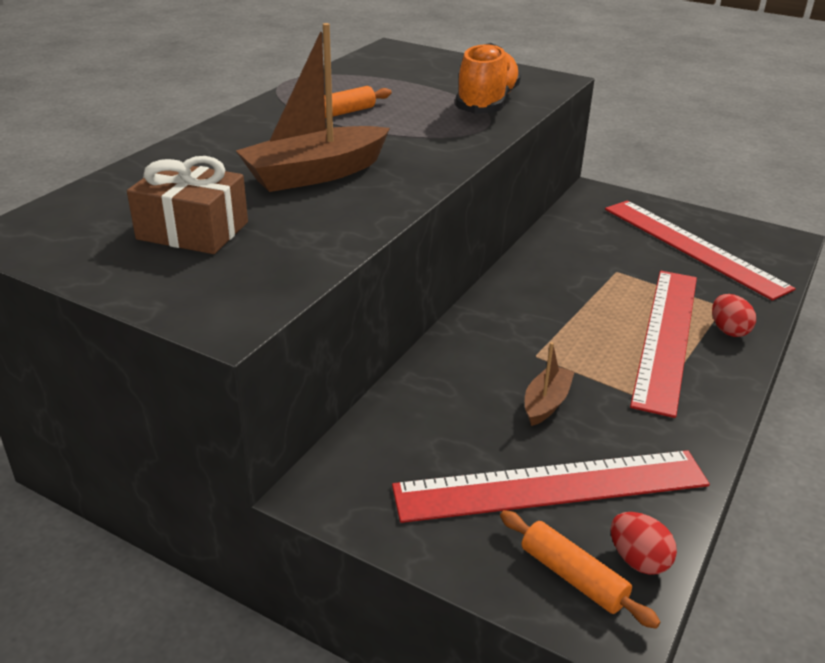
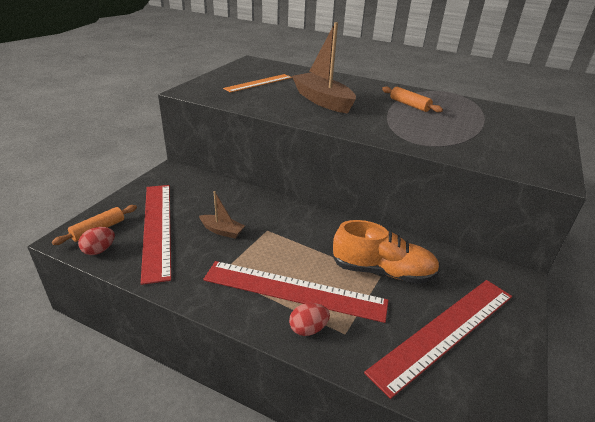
camera: 85 degrees right, 0 degrees up
(193, 231) = (258, 83): brown gift -> orange ruler
(487, 103) = (466, 146): orange shoe -> orange shoe (382, 271)

